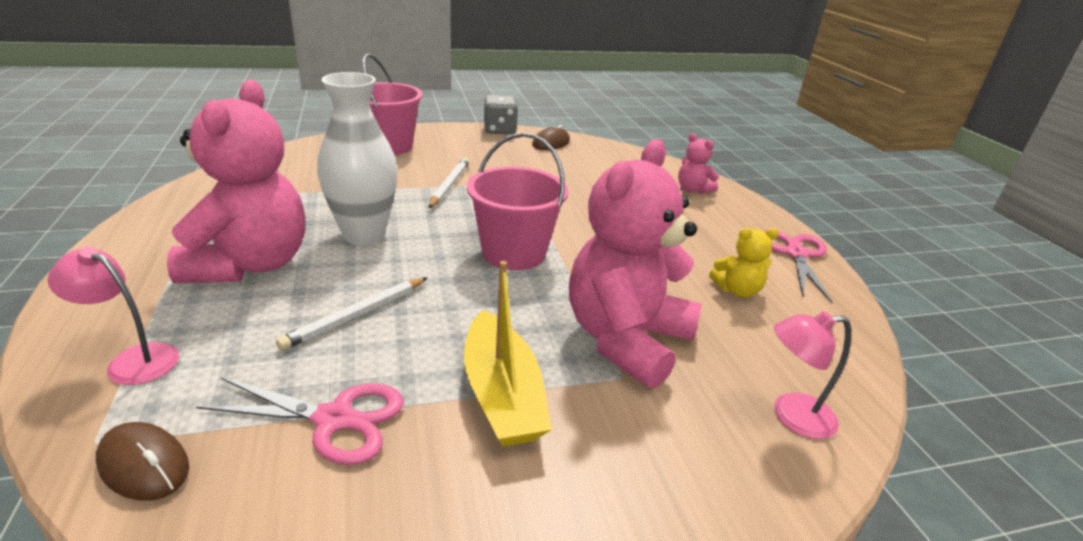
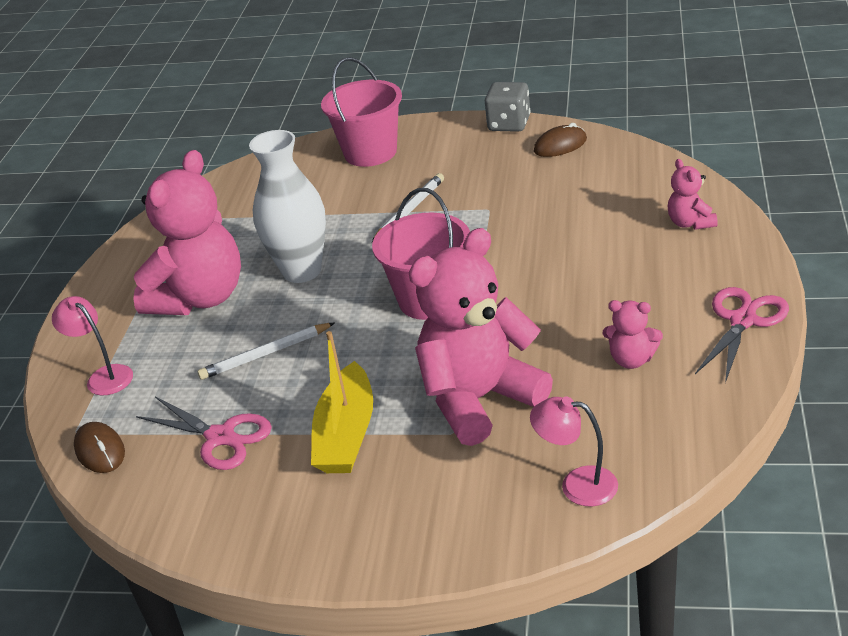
camera: 30 degrees right, 5 degrees up
(737, 290) = (631, 360): yellow teddy bear -> pink teddy bear

